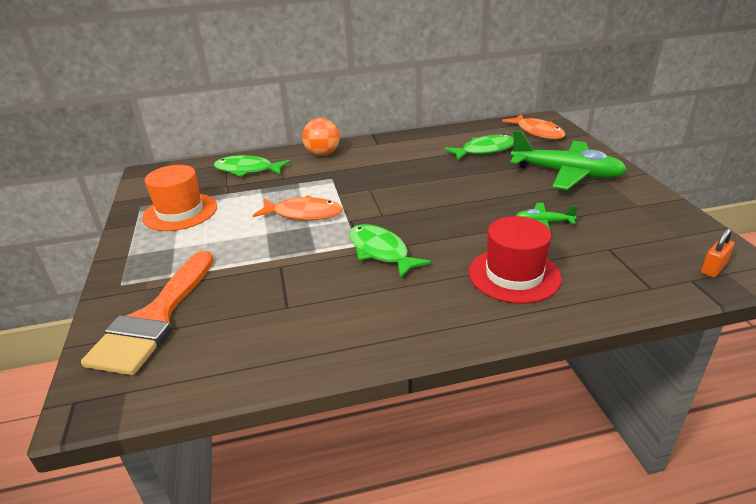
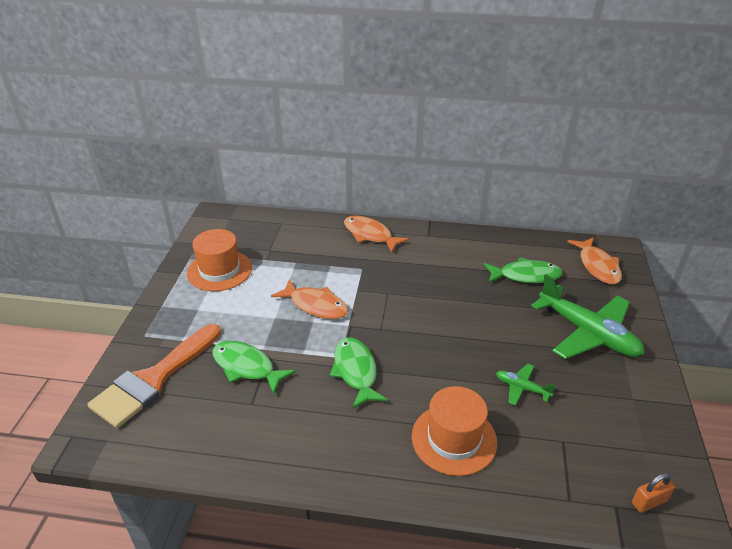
camera: 20 degrees right, 5 degrees up
(247, 170) = (295, 236): green fish -> green fish (246, 367)
(322, 154) = (370, 235): orange ball -> orange fish
(514, 275) = (454, 439): red hat -> orange hat

